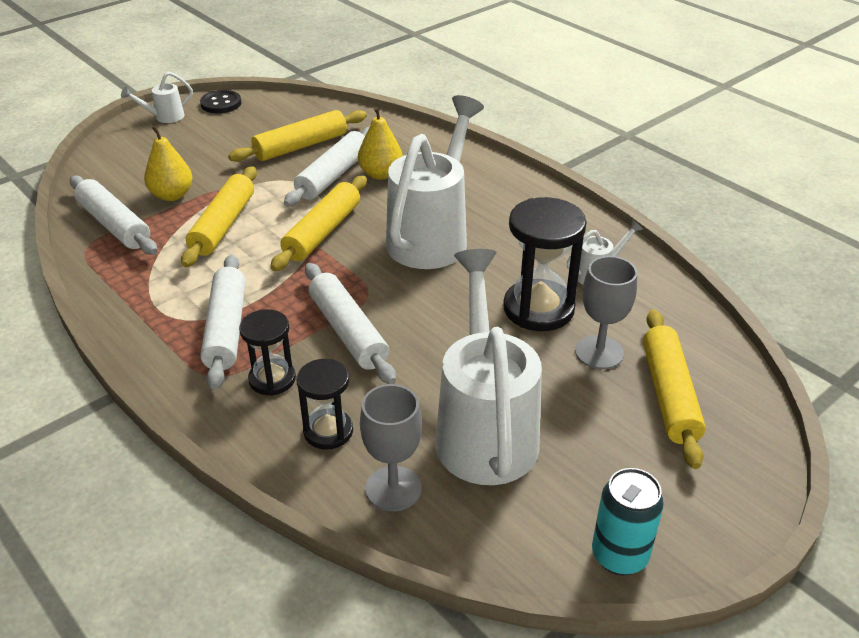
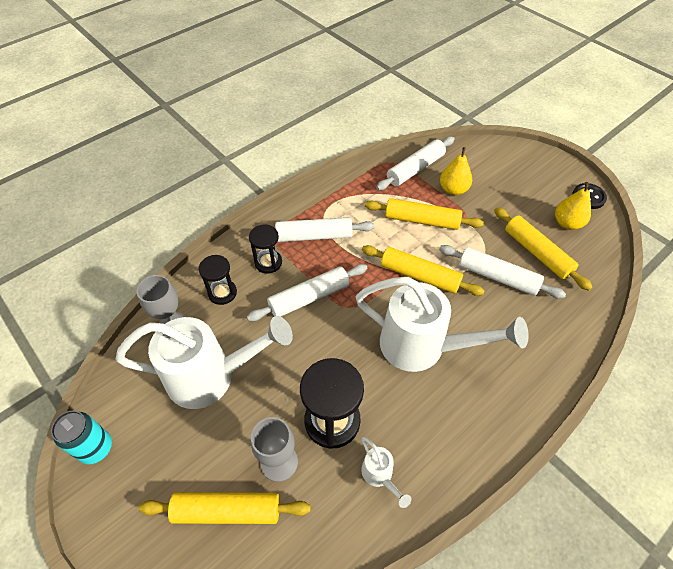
camera: 90 degrees right, 15 degrees up
(164, 117) = (556, 169): white watering can -> none
(380, 174) = (507, 309): yellow pear -> yellow pear (567, 223)

